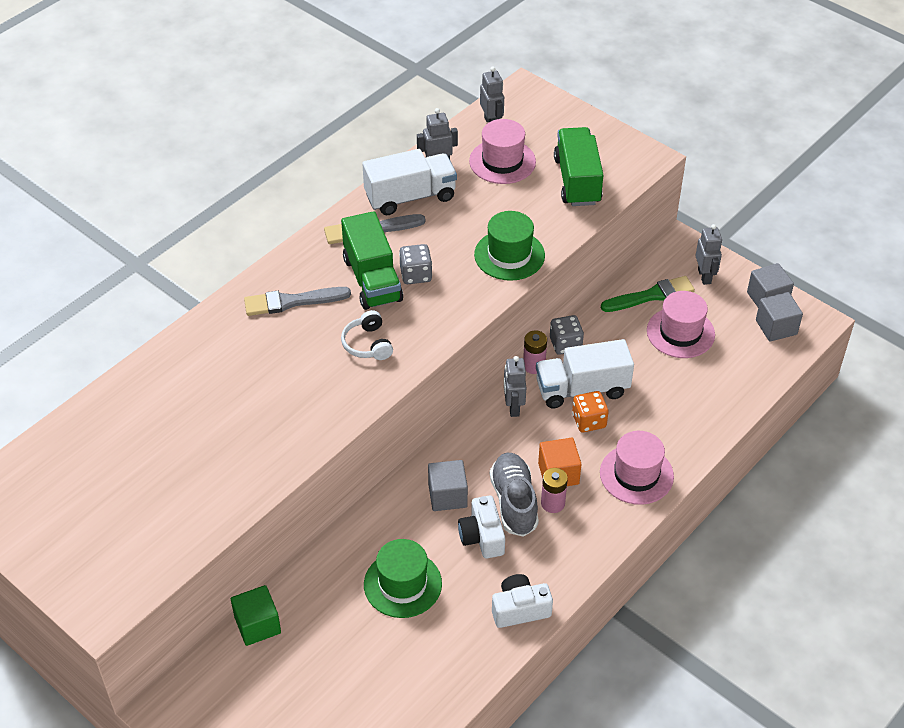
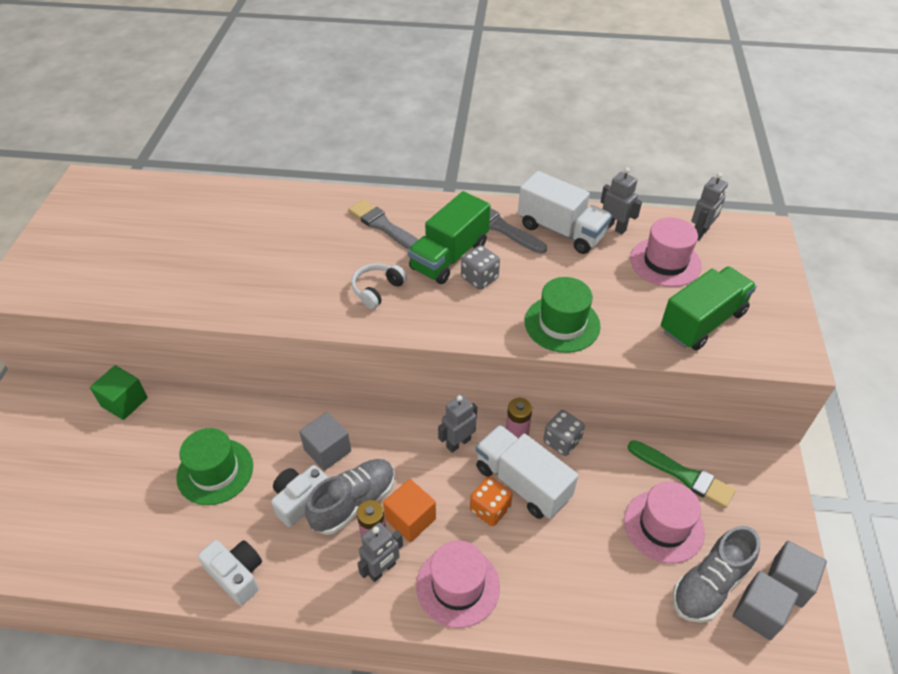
camera: 55 degrees right, 0 degrees up
(704, 276) = (755, 507): grey robot -> grey robot (382, 569)
(740, 338) = (709, 585): none -> grey shoe

